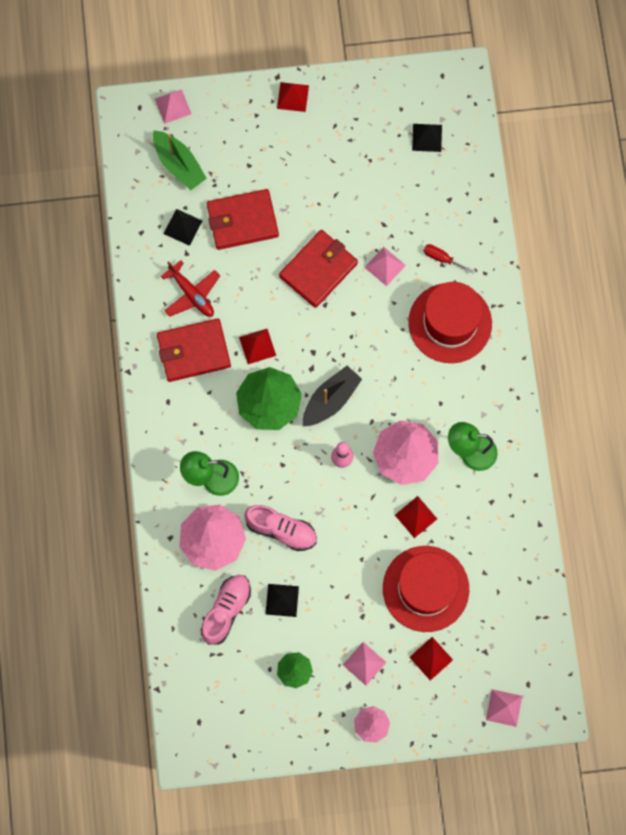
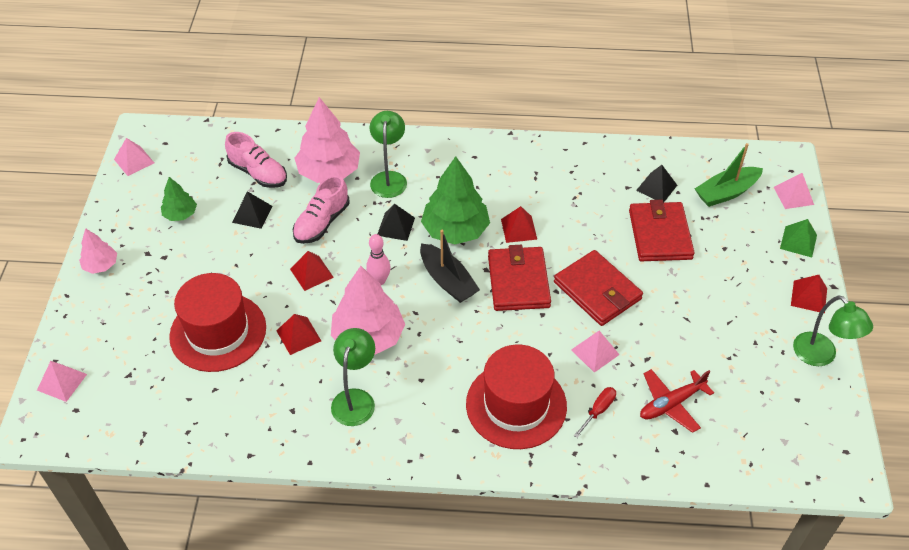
camera: 100 degrees right, 25 degrees down
(192, 294) = (583, 186): red plane -> red plane (671, 404)
(193, 351) = (522, 180): red wallet -> red wallet (518, 281)
(230, 103) = (798, 241): none -> green pyramid
(354, 90) = (821, 356): none -> green lamp
(364, 663) = (163, 268): pink pyramid -> pink pyramid (134, 161)
(427, 137) = (759, 420): black pyramid -> black pyramid (396, 226)
(431, 658) = (143, 325): red pyramid -> red pyramid (311, 273)

